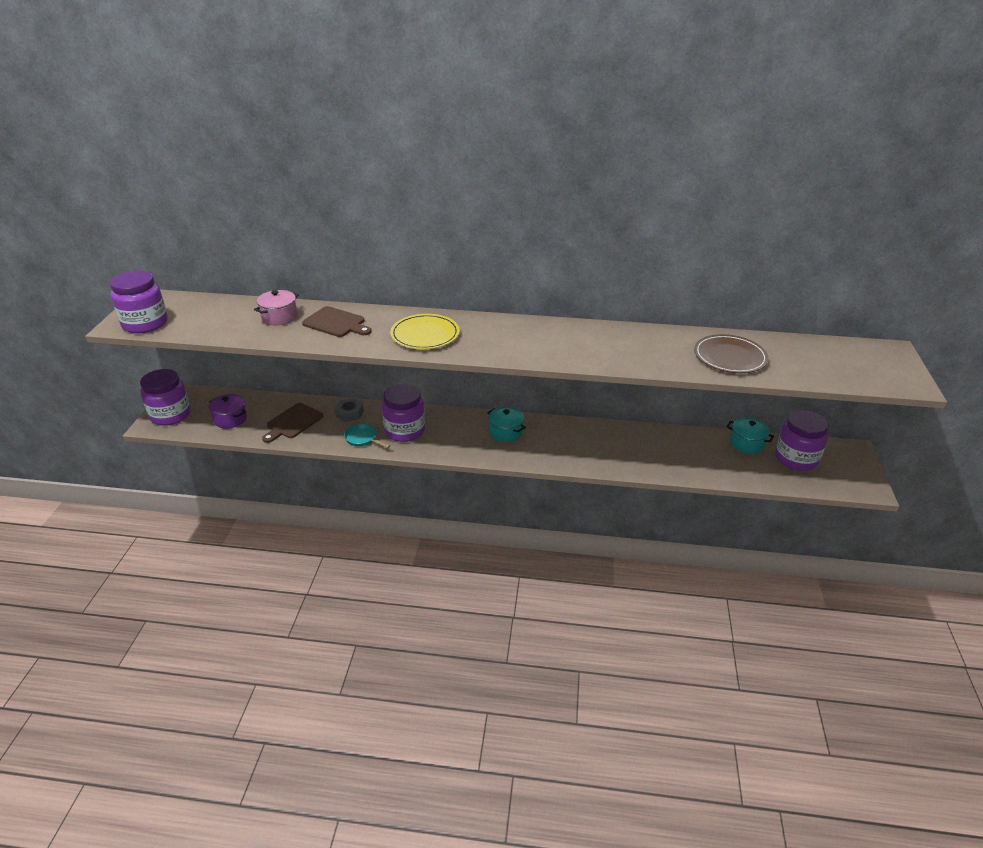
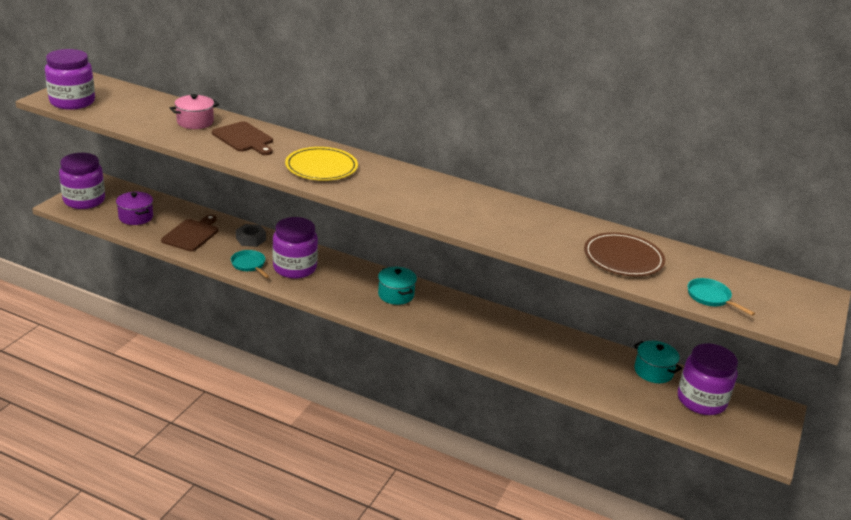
camera: 15 degrees right, 5 degrees down
(293, 422) = (192, 234): brown cutting board -> brown cutting board turned 150 degrees clockwise
(819, 375) = (710, 298): none -> turquoise pan

